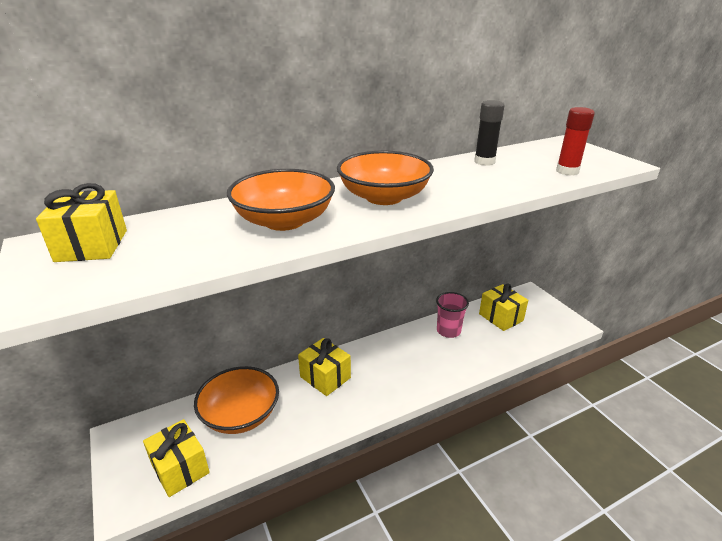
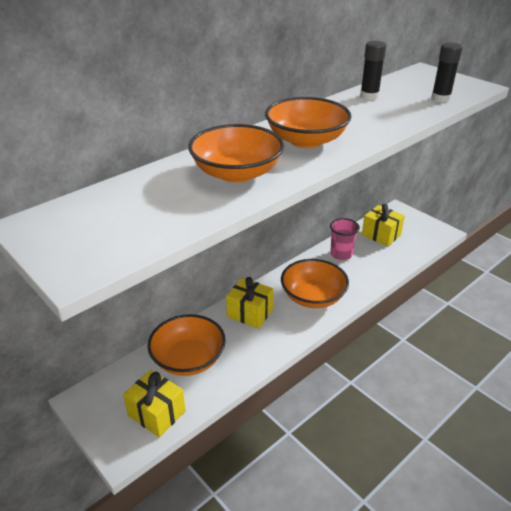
camera: 15 degrees left, 5 degrees up
(92, 245) = (81, 219): yellow gift -> none
(399, 372) = (313, 297): none -> orange bowl
(567, 171) = (440, 99): red glue stick -> black glue stick

